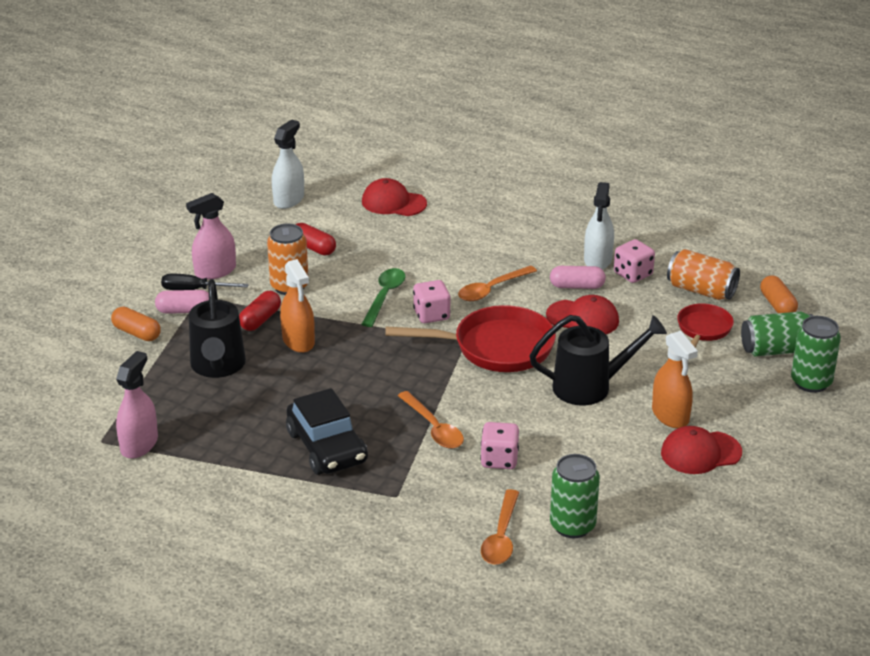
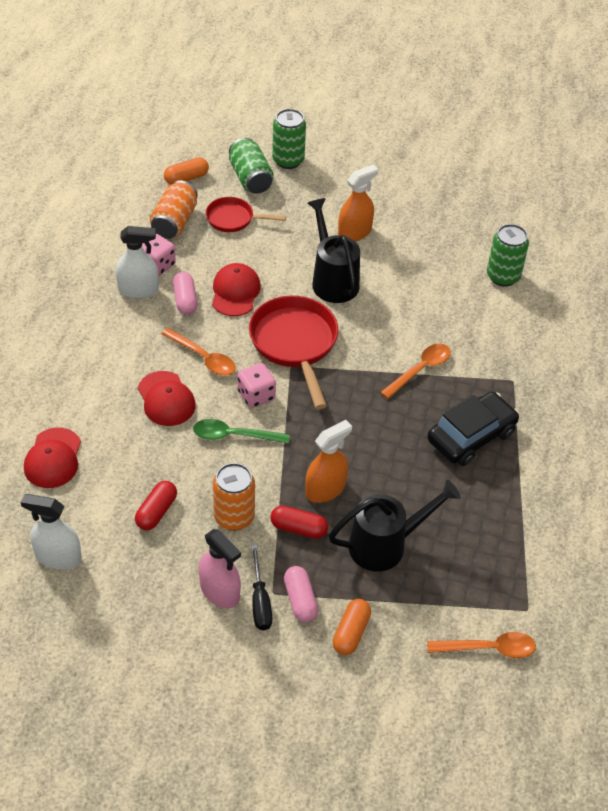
camera: 105 degrees left, 15 degrees up
(139, 444) = (520, 576): pink spray bottle -> none
(499, 459) = (445, 324): pink dice -> none
(501, 537) = (532, 313): orange spoon -> orange spoon (489, 648)
(700, 453) = (394, 215): red cap -> red cap (166, 399)

